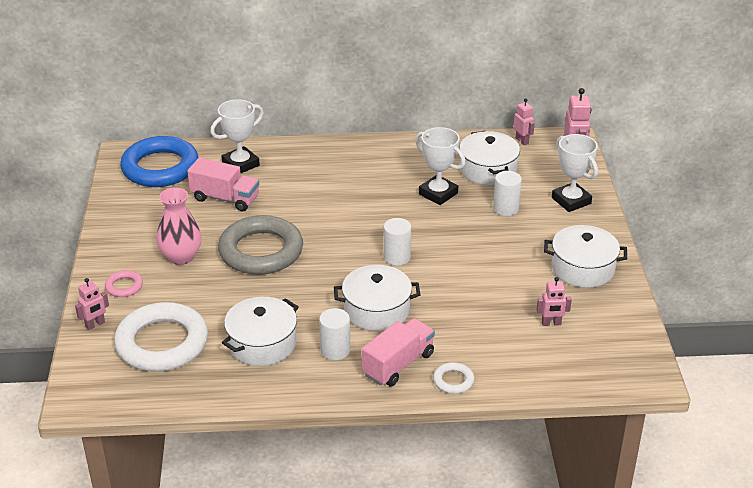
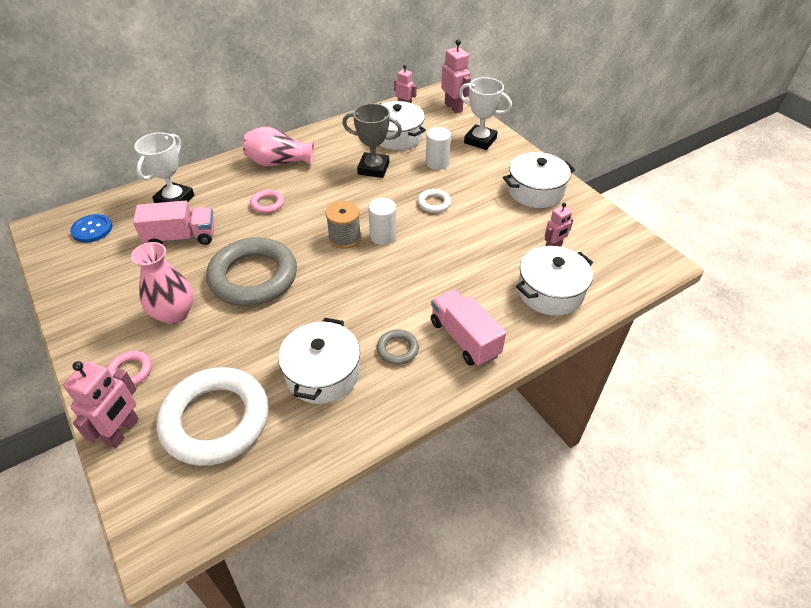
camera: 30 degrees left, 10 degrees up
(95, 324) = (123, 431): pink robot -> pink robot, size x1.60
(160, 168) = (92, 229): blue ring -> blue button
(316, 194) = (267, 204): none -> pink ring
(335, 350) = (397, 349): white cylinder -> grey ring
(353, 159) = (278, 162): none -> pink vase
(361, 246) = (345, 238): none -> grey spool
(376, 310) = (404, 293): white pot -> white pot (550, 292)
(398, 364) = (464, 338): pink truck -> pink truck turned 45 degrees counterclockwise
(438, 193) = (373, 168): white trophy -> grey trophy
(453, 381) = (523, 333): white ring -> white ring (434, 203)

